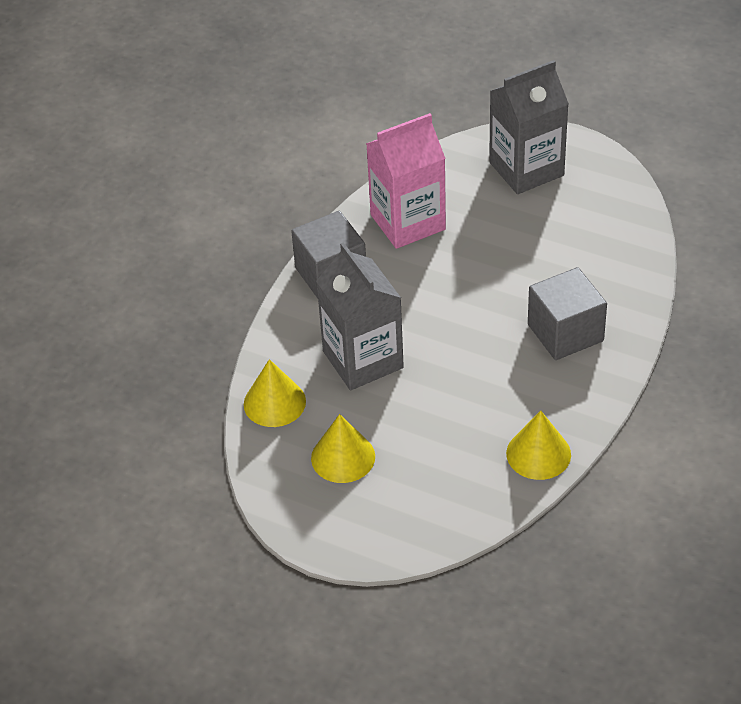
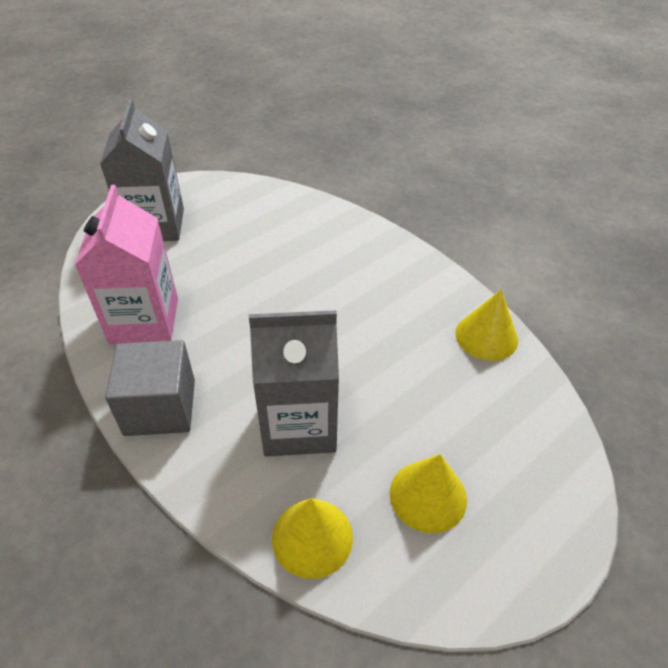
camera: 70 degrees left, 0 degrees up
(565, 332) = (356, 270): grey cube -> none

